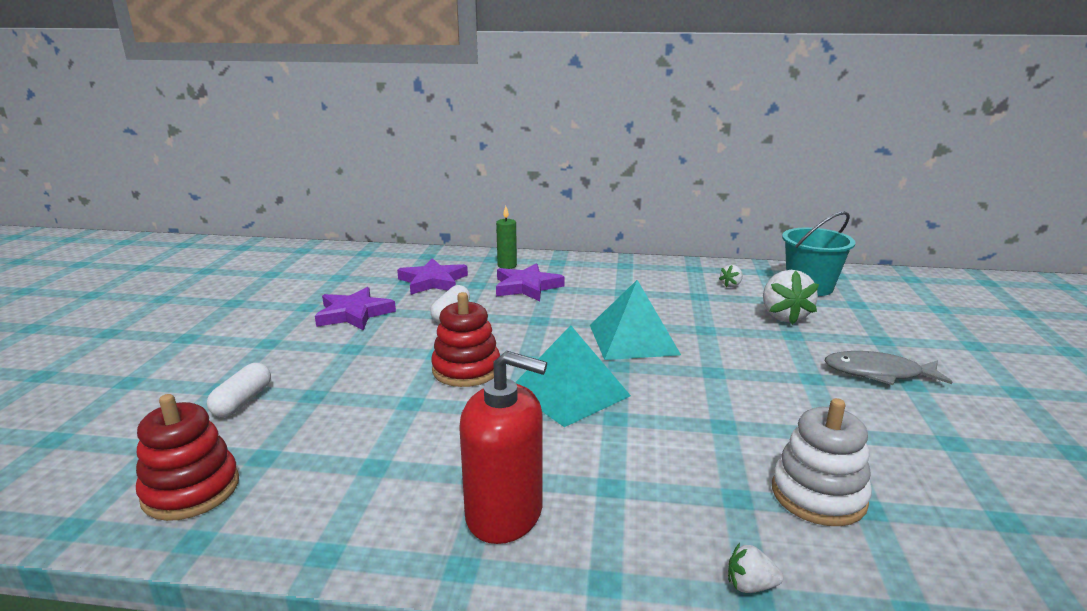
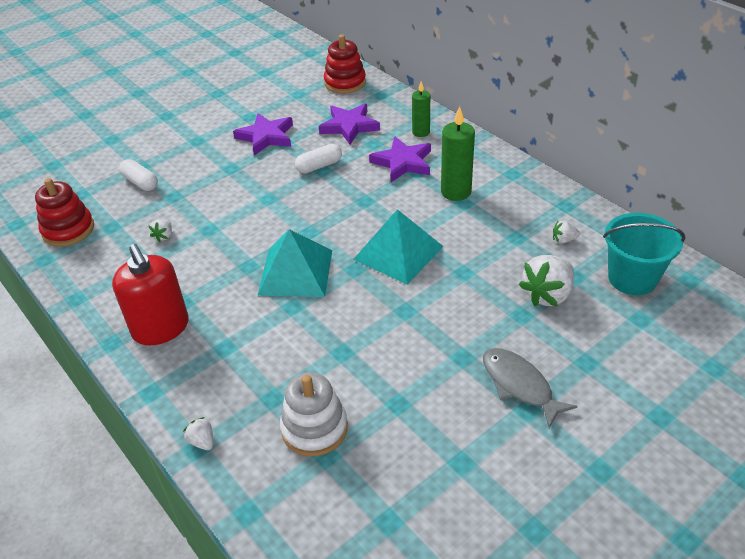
camera: 45 degrees right, 20 degrees up
(243, 401) = (140, 182): white capsule -> white capsule turned 75 degrees clockwise
(360, 432) = (164, 236): none -> white strawberry
(466, 369) = (266, 221): red stacking toy -> red stacking toy (345, 83)
(604, 288) = (456, 192): none -> green candle

